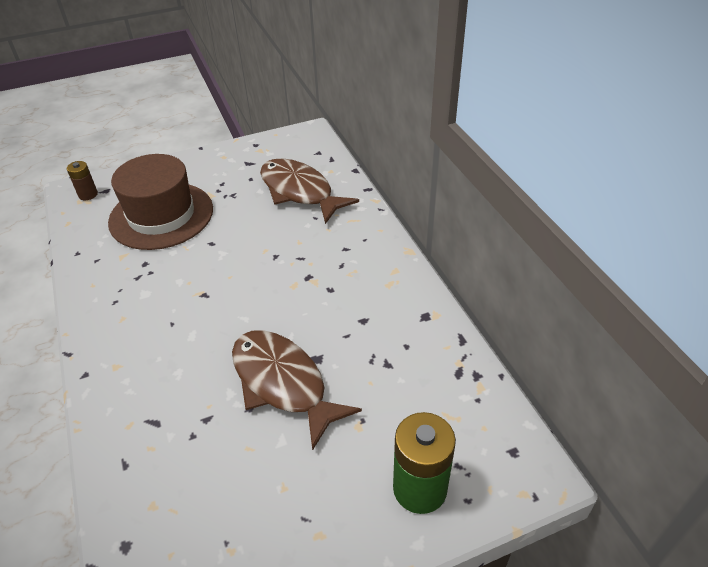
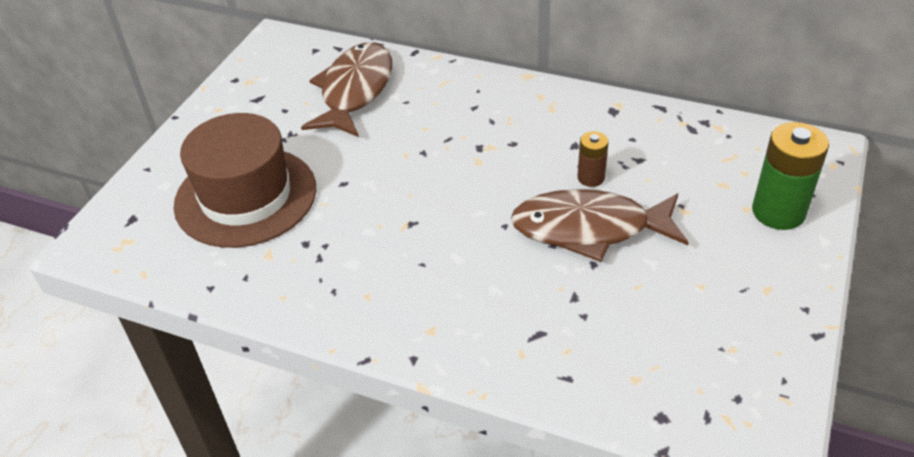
camera: 45 degrees left, 0 degrees up
(88, 194) = (117, 235): brown battery -> brown battery (591, 178)
(299, 191) = (355, 91): brown fish -> brown fish turned 105 degrees clockwise

